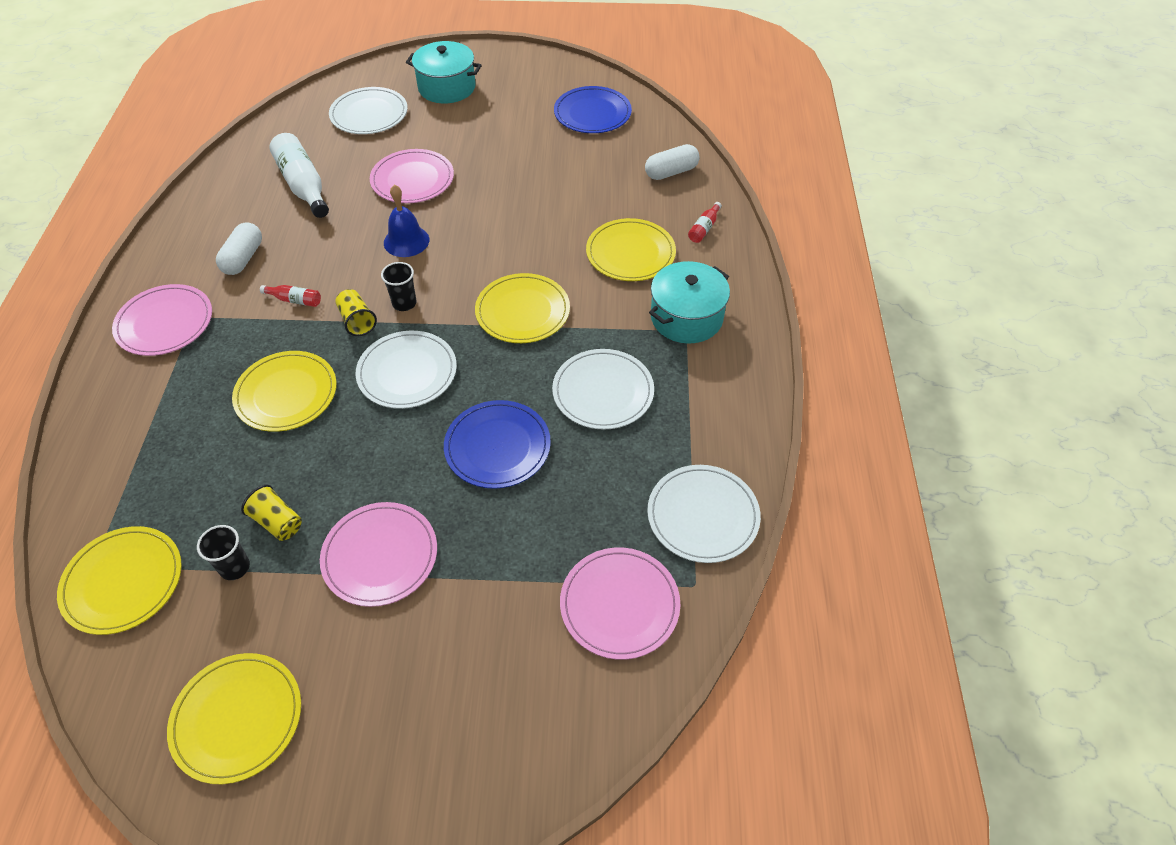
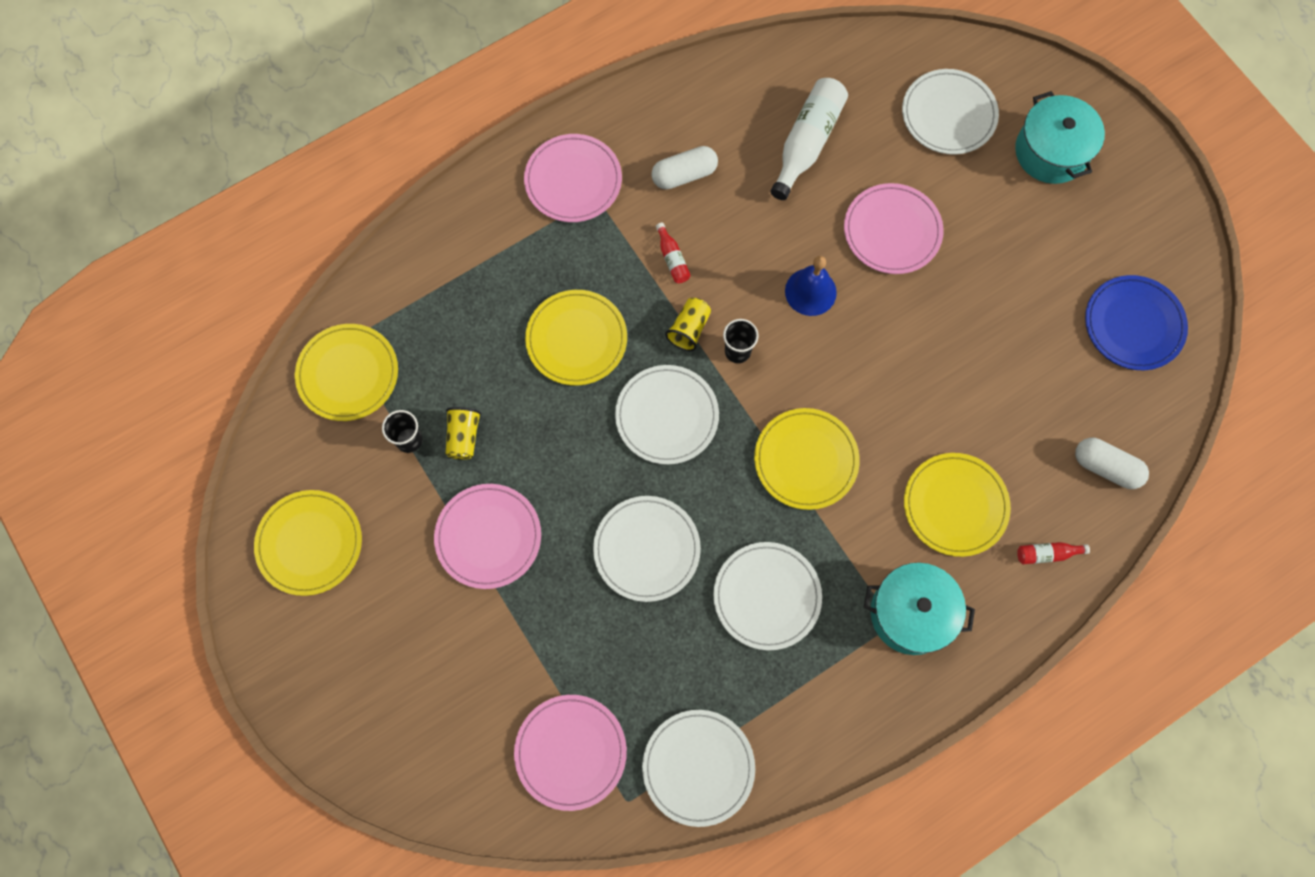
camera: 55 degrees right, 20 degrees up
(497, 446) = (646, 549): blue plate -> white plate

